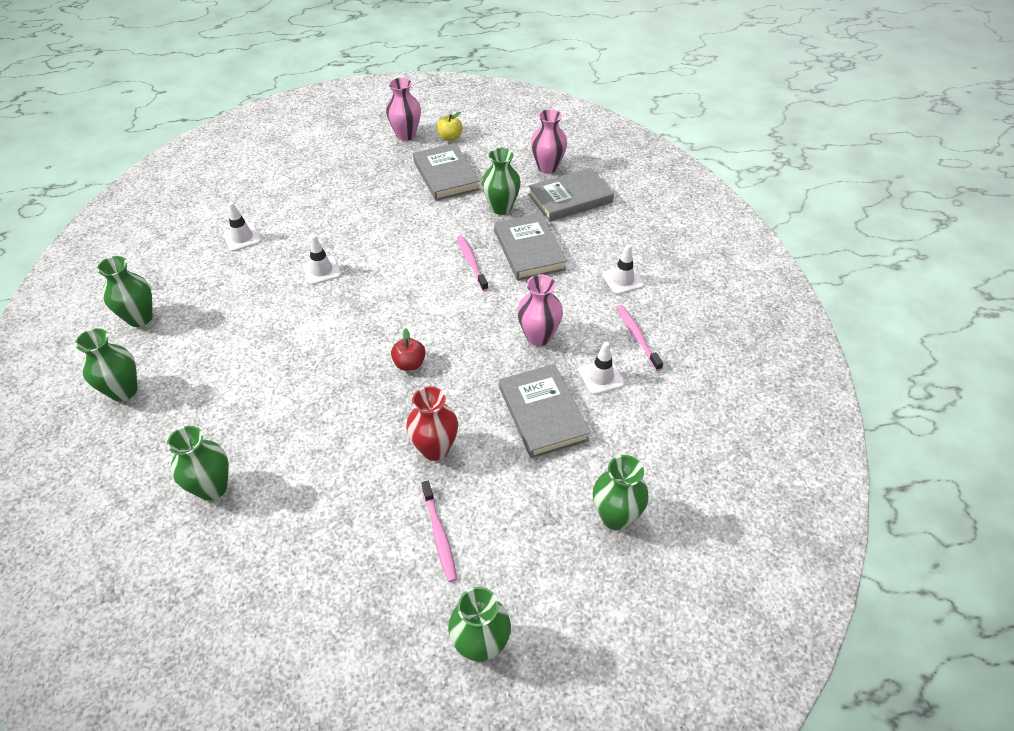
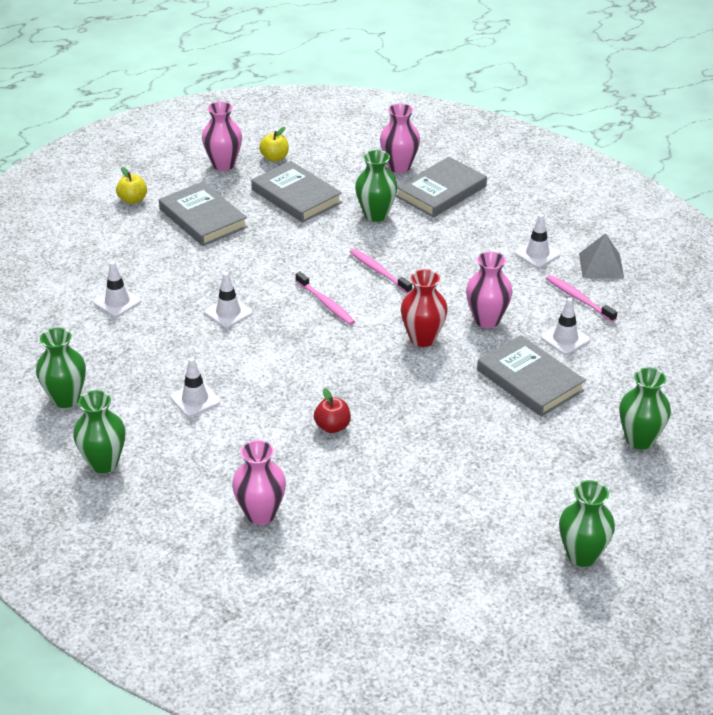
camera: 20 degrees left, 10 degrees down
(212, 488) = (260, 514): green vase -> pink vase
(239, 348) = (195, 399): none -> white traffic cone
(316, 150) = (133, 200): none -> yellow apple
(409, 364) = (378, 371): red apple -> red apple (332, 427)
(435, 449) = (449, 431): red vase -> red vase (423, 338)
(439, 534) = (496, 492): pink toothbrush -> pink toothbrush (325, 303)
(529, 250) = (430, 248): grey book -> grey book (203, 218)
(677, 307) = (601, 265): none -> grey pyramid

